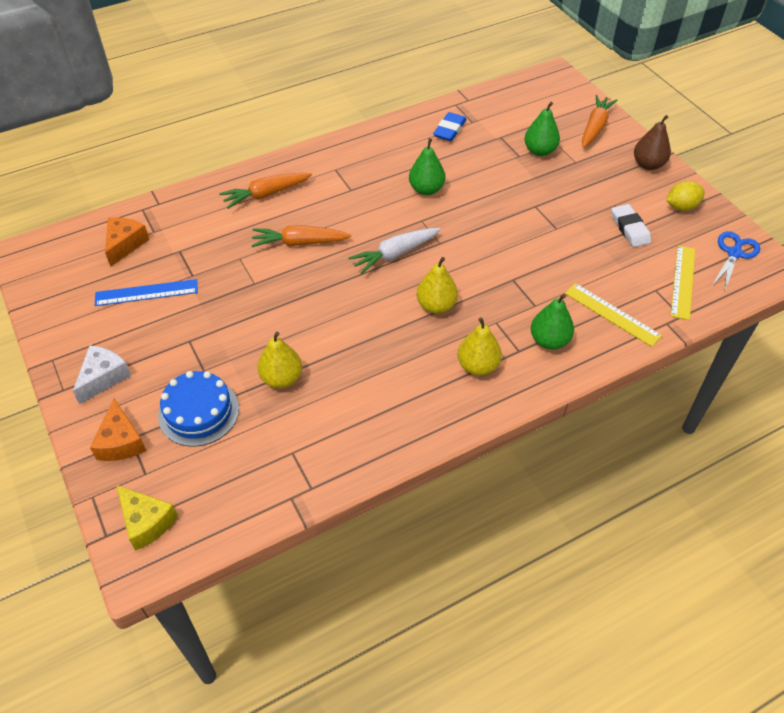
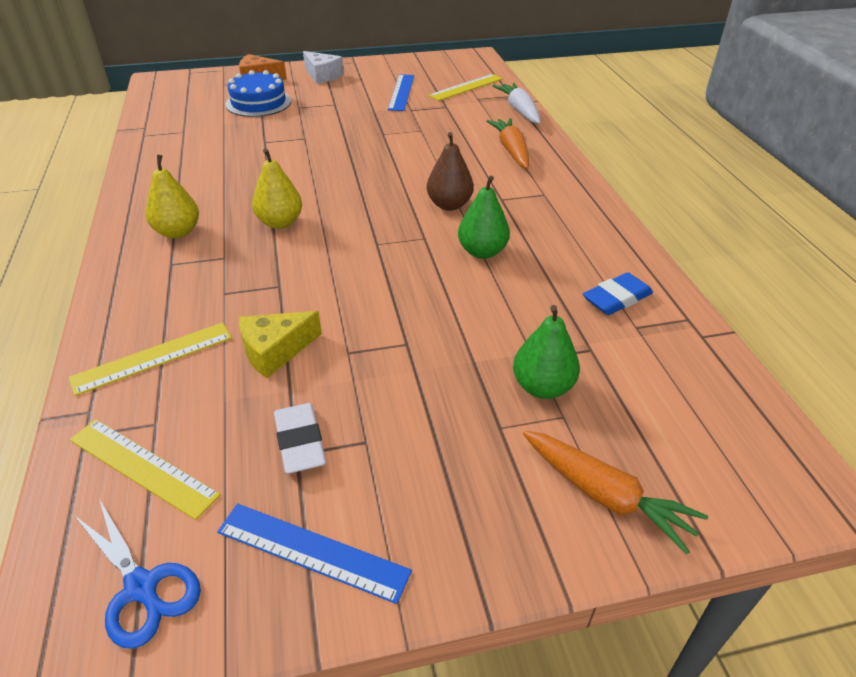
camera: 105 degrees right, 10 degrees down
(125, 244) = (466, 87): orange cheese -> yellow ruler
(146, 521) = (185, 83): yellow cheese -> yellow cheese (275, 351)
(281, 378) = (260, 134): yellow pear -> none
(299, 243) = (426, 159): orange carrot -> none
(395, 254) = (376, 210): white carrot -> white carrot (519, 110)
(449, 130) = (616, 298): blue eraser -> blue eraser turned 75 degrees counterclockwise
(549, 340) = (163, 289): green pear -> none
(630, 228) = (300, 442): white eraser -> white eraser turned 75 degrees clockwise
(648, 164) = (460, 545): brown pear -> brown pear (449, 205)
(681, 207) = (312, 551): yellow lemon -> blue ruler

